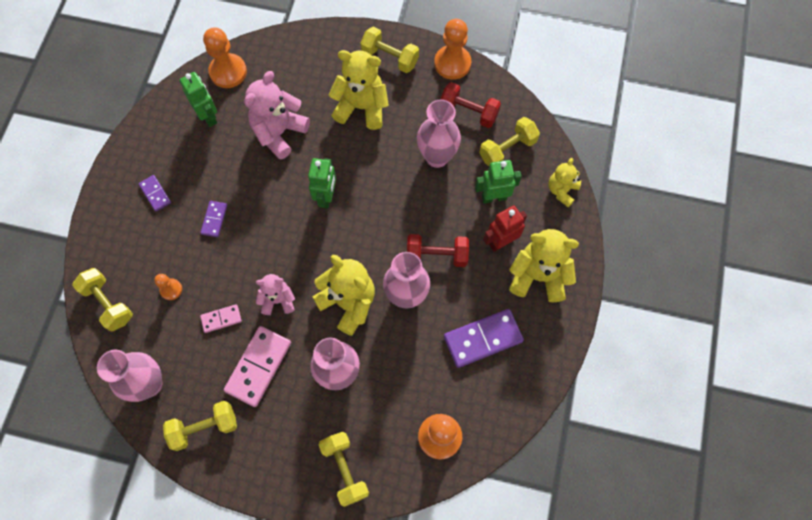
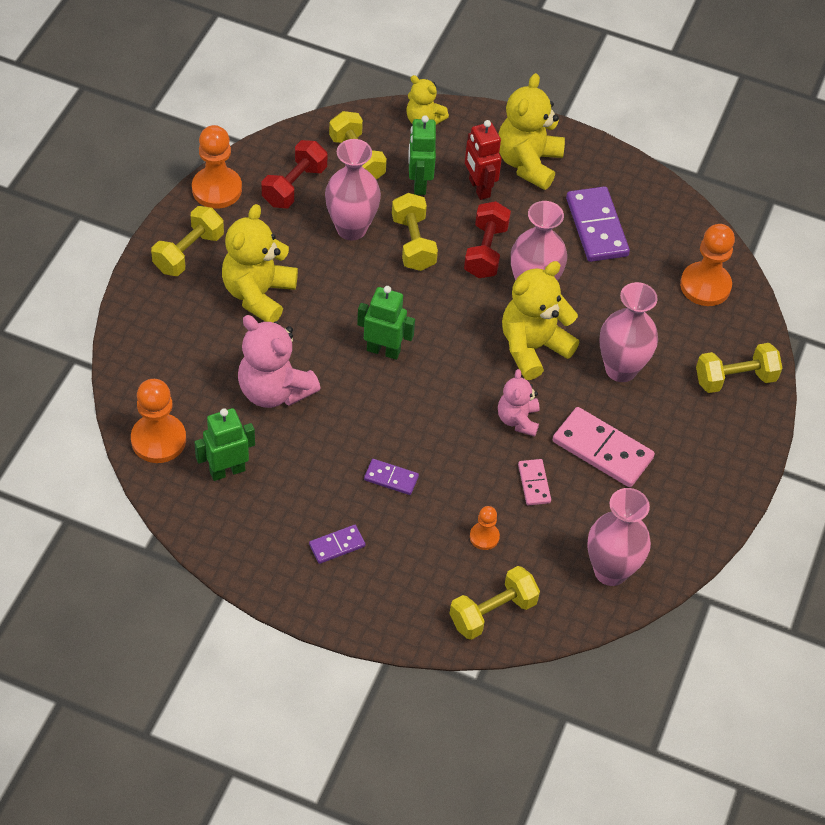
camera: 85 degrees left, 15 degrees down
(204, 427) = (672, 514): yellow dumbbell -> yellow dumbbell (413, 243)

